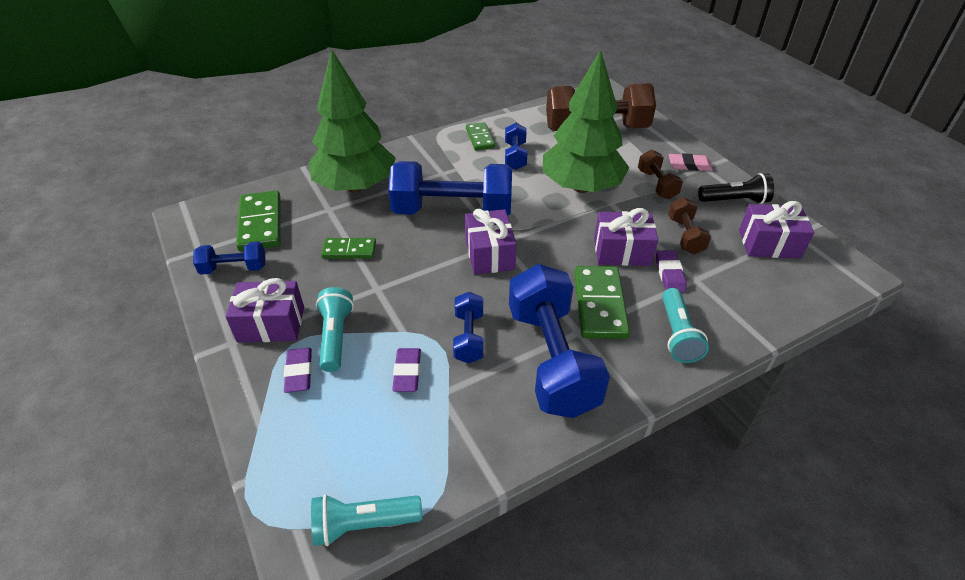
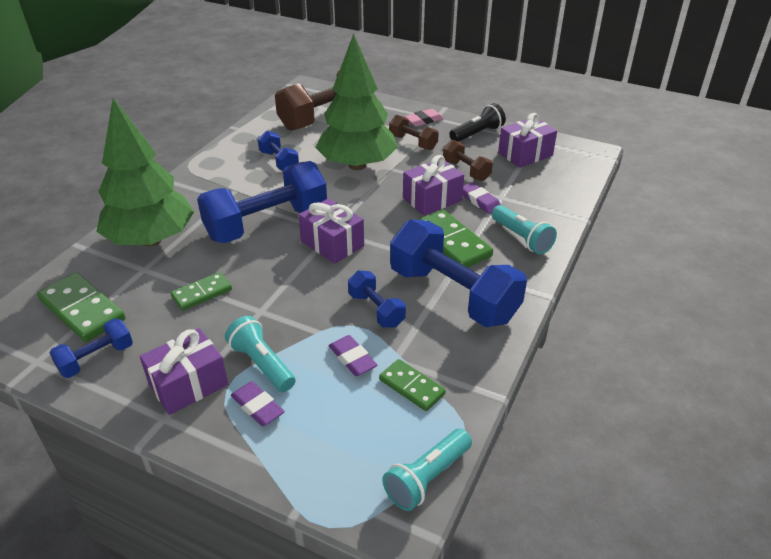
camera: 35 degrees left, 5 degrees down
(480, 138) = (232, 158): green domino -> green domino (412, 387)

